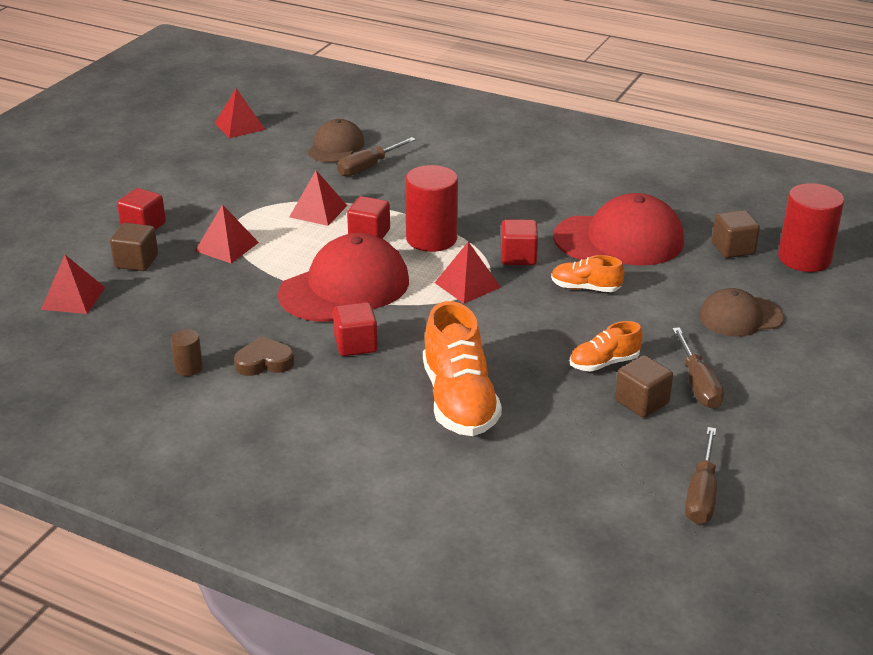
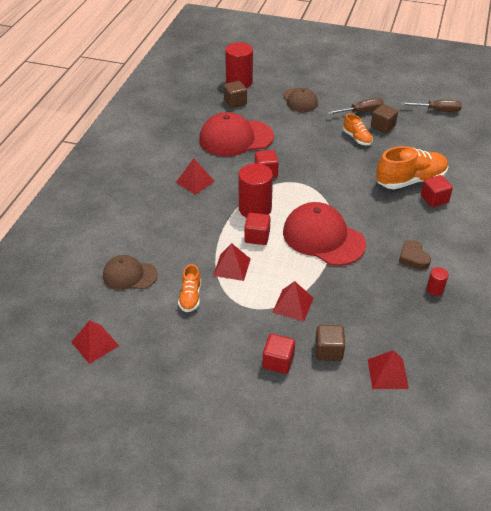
camera: 100 degrees left, 10 degrees up
(189, 368) = (435, 289): brown cylinder -> red cylinder
(356, 345) = (380, 224): red cube -> red cube (434, 199)
(368, 167) = (161, 252): brown screwdriver -> none
(467, 285) = (302, 189): red pyramid -> red pyramid (195, 181)
(585, 288) = (291, 147): orange shoe -> orange shoe (190, 297)
(619, 239) = (236, 138): red cap -> red cap turned 90 degrees counterclockwise

